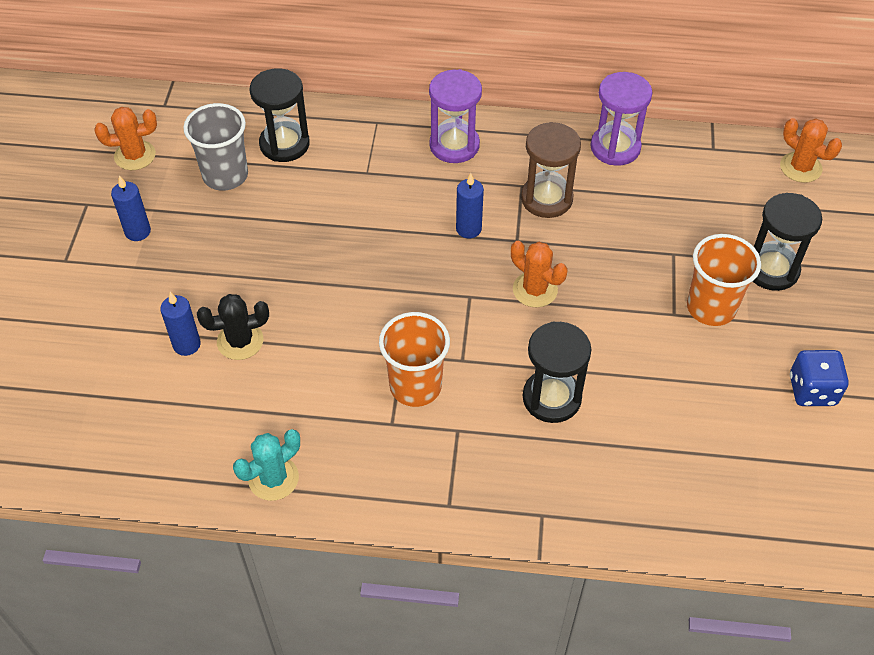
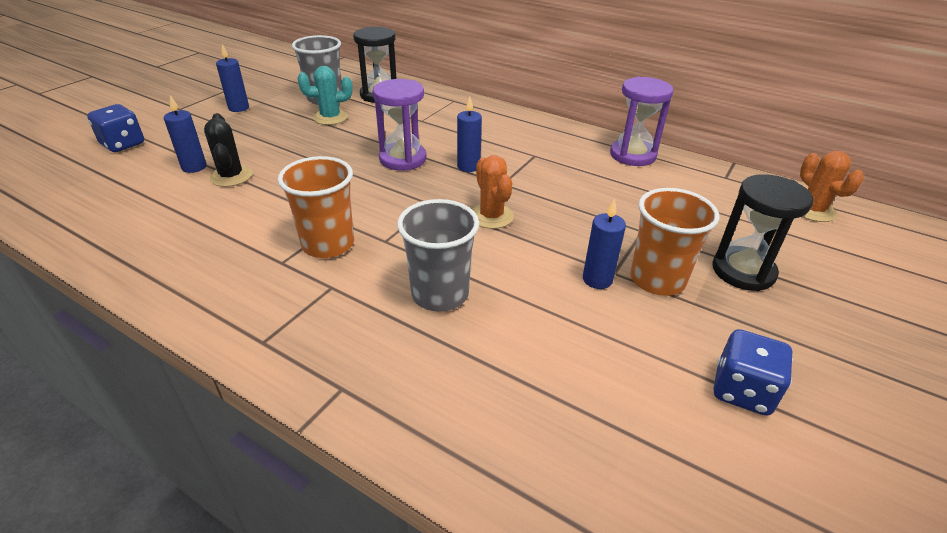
camera: 25 degrees right, 15 degrees down
(66, 344) = (123, 144): none -> blue dice
(135, 155) = (281, 78): orange cactus -> none
(240, 341) = (231, 176): black cactus -> black cactus turned 60 degrees clockwise
(273, 478) = (147, 264): turquoise cactus -> turquoise cactus (330, 117)
(454, 145) = (499, 123): purple hourglass -> purple hourglass (403, 159)
(546, 199) = (549, 167): brown hourglass -> none
(551, 398) = (440, 294): black hourglass -> grey cup
(665, 328) = (597, 279): none -> blue candle

